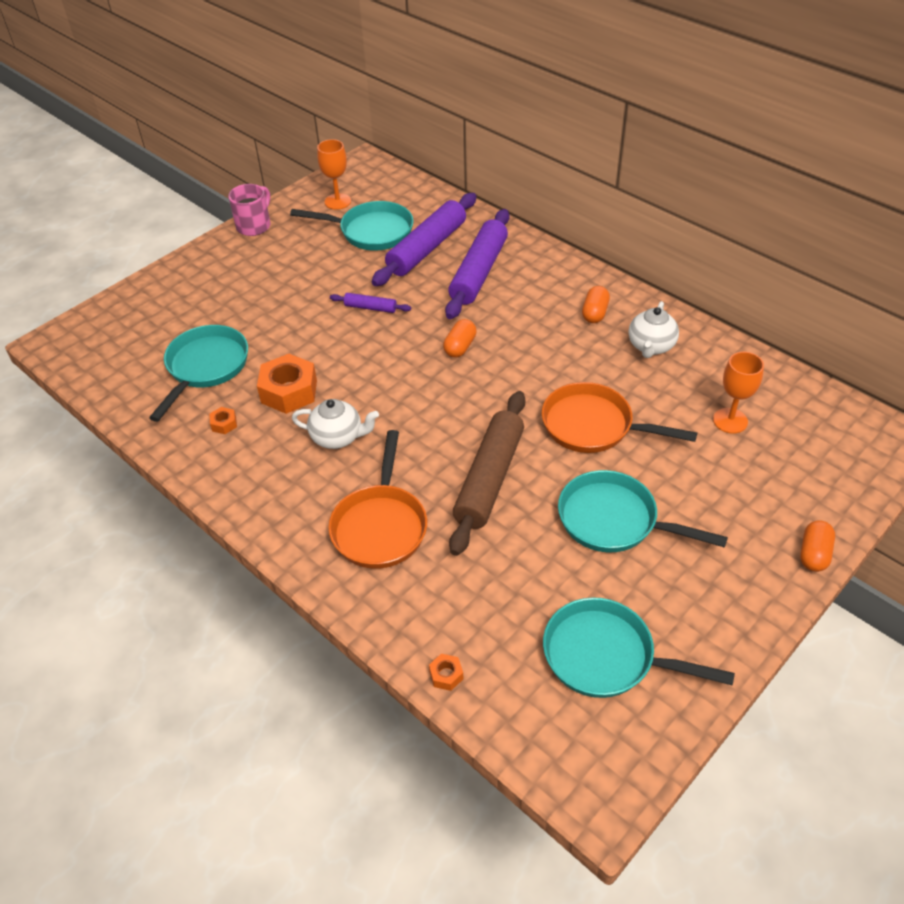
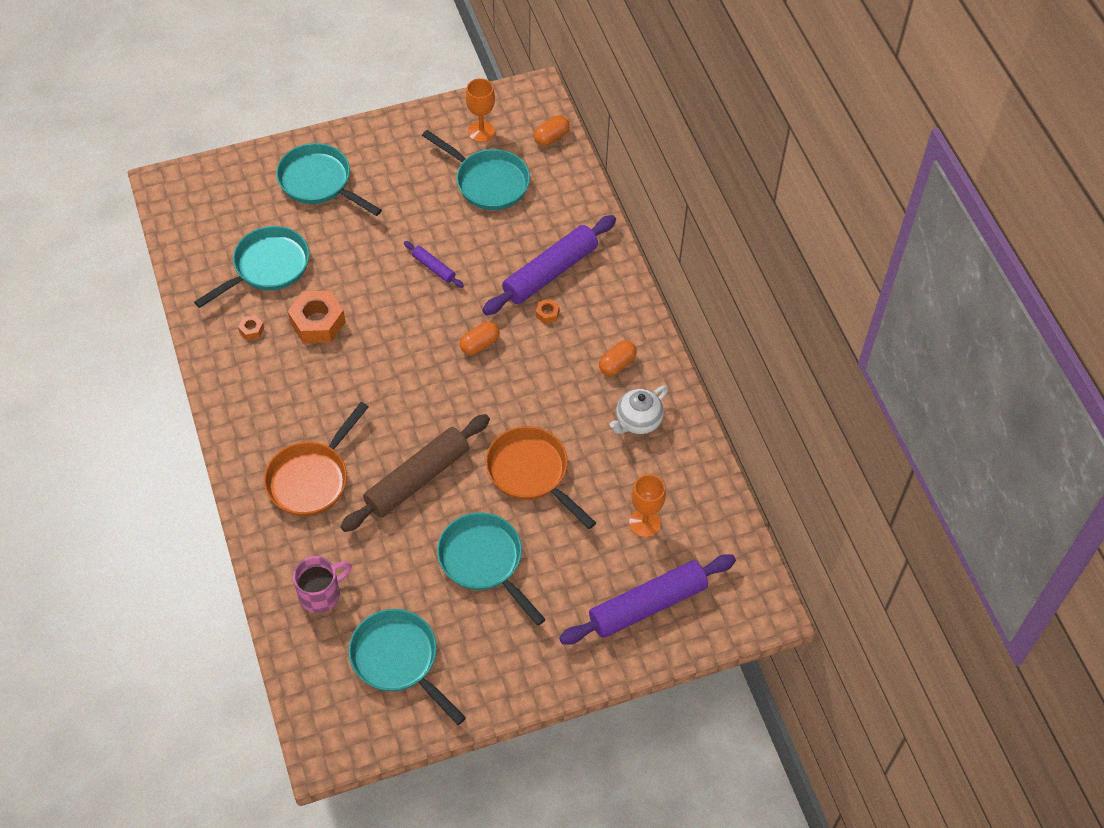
camera: 25 degrees right, 10 degrees up
(212, 286) = (319, 182): none -> turquoise pan
(254, 225) = (392, 128): pink mug -> pink mug (321, 593)
(338, 437) = (328, 385): white teapot -> none
(427, 248) = (523, 224): purple rolling pin -> purple rolling pin (647, 605)
(446, 675) = (282, 616): orange nut -> orange nut (547, 314)
(813, 554) = (611, 665): orange capsule -> orange capsule (551, 137)

